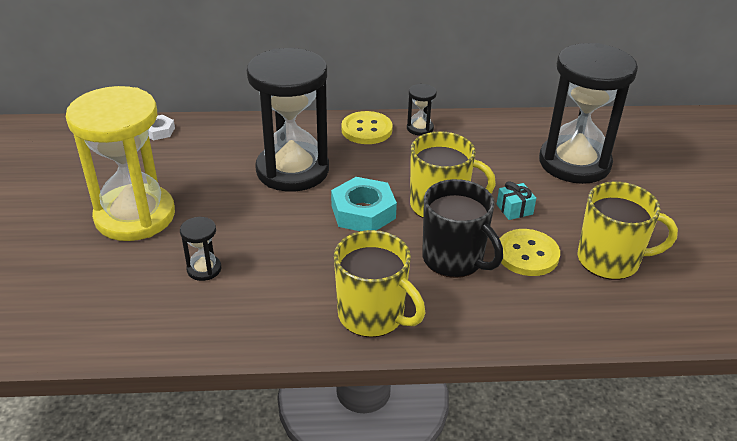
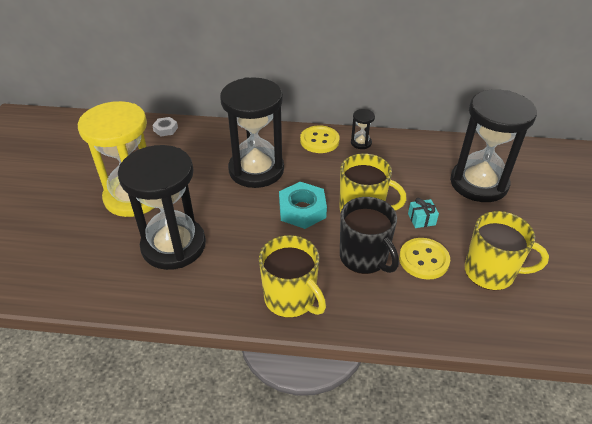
camera: 10 degrees right, 5 degrees up
(204, 269) = (173, 245): black hourglass -> black hourglass, size x2.49

